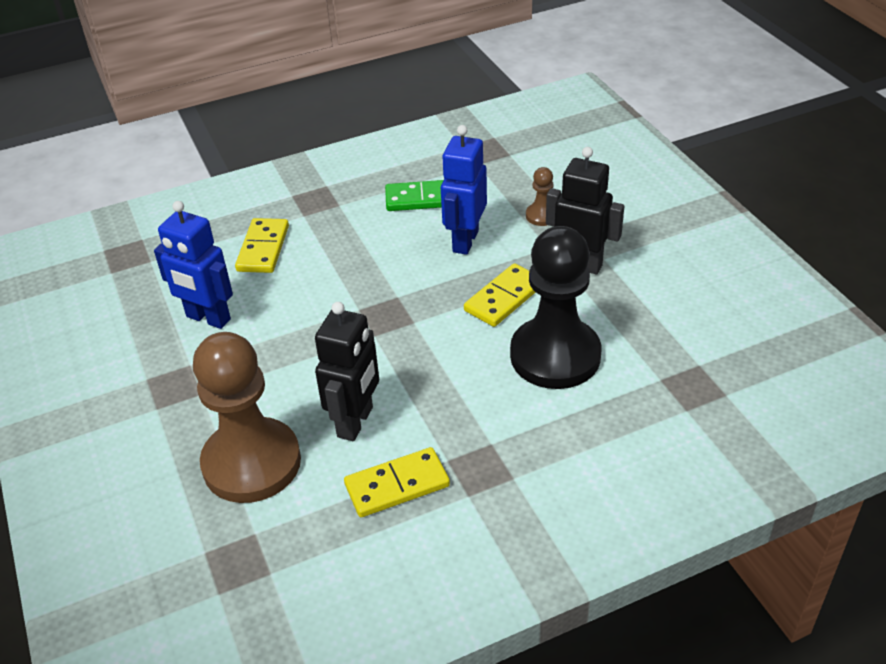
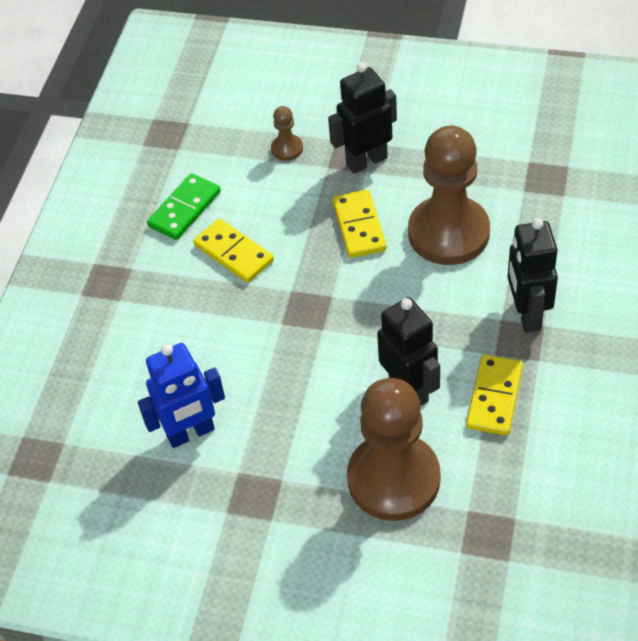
camera: 50 degrees left, 10 degrees up
(263, 248) = (135, 350): yellow domino -> yellow domino (233, 253)
(465, 241) = (268, 212): blue robot -> none
(514, 458) = (527, 314): none -> black robot
(555, 356) = (448, 233): black pawn -> brown pawn

